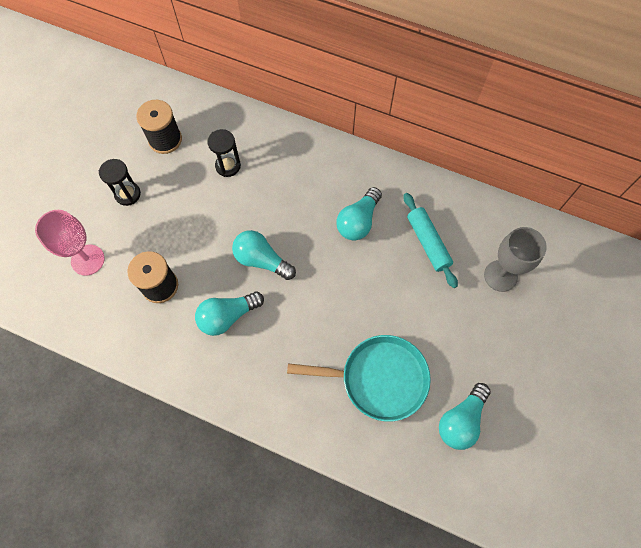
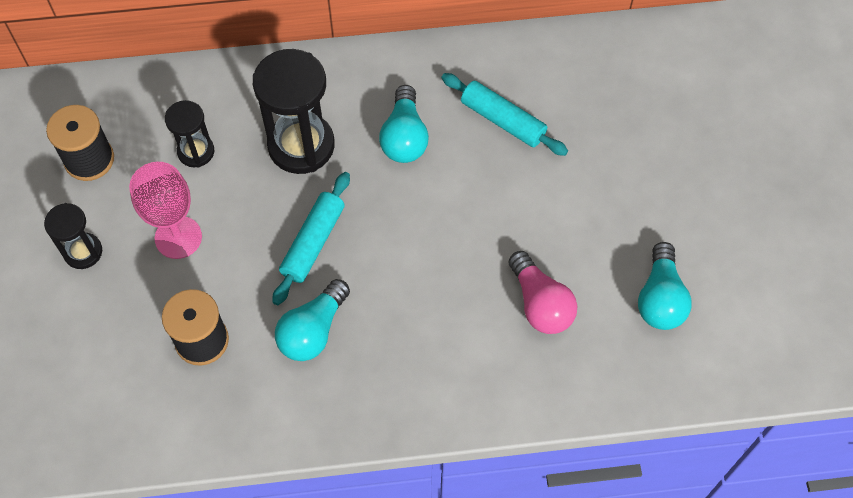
camera: 30 degrees left, 5 degrees down
(87, 260) = (83, 359): pink goblet -> pink goblet (178, 237)
(261, 260) = (313, 243): turquoise light bulb -> turquoise rolling pin
(292, 194) = (301, 145): none -> black hourglass
(379, 379) = (540, 304): turquoise pan -> pink light bulb
(500, 276) = (608, 116): grey goblet -> none

